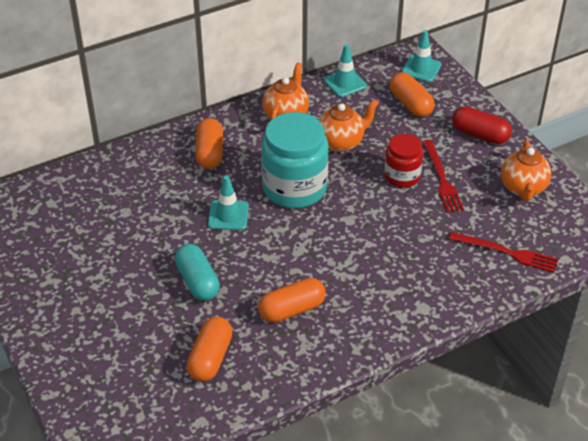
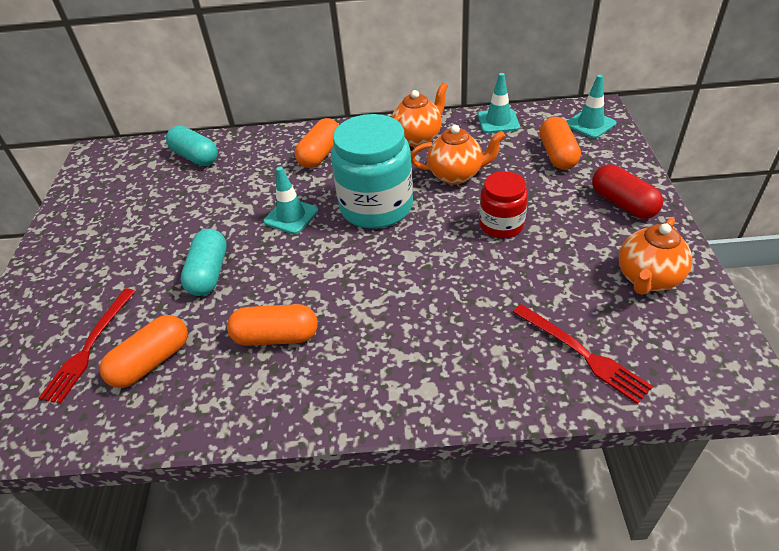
camera: 30 degrees right, 0 degrees up
(90, 185) = (195, 157): none -> turquoise capsule
(442, 179) = (547, 240): red fork -> red fork (89, 347)

